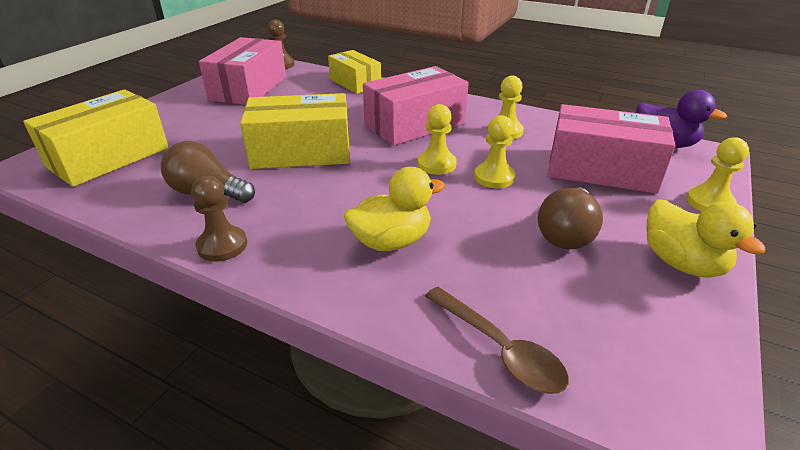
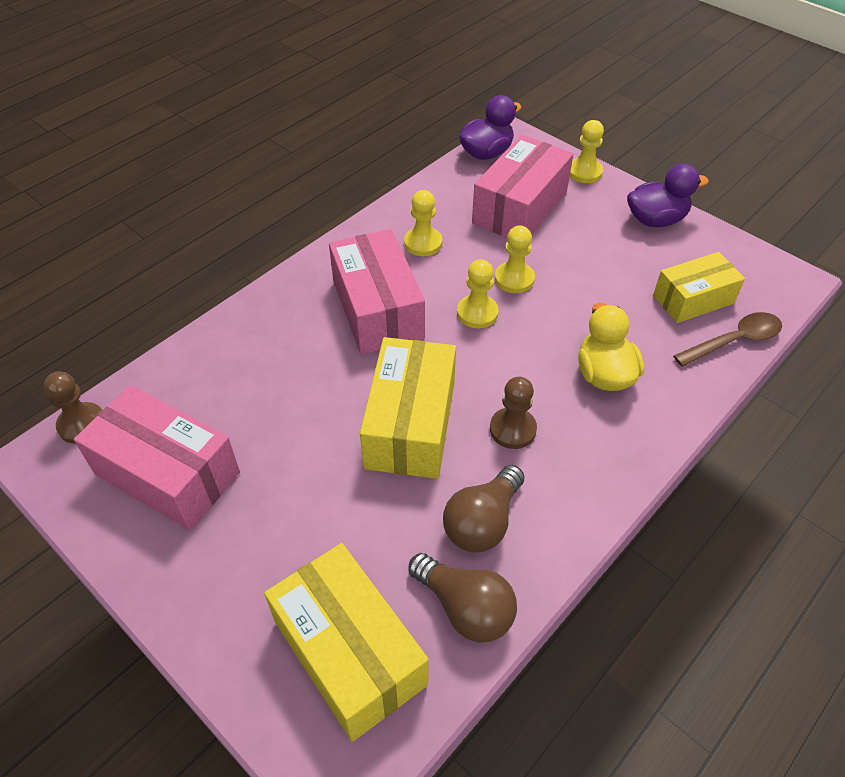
camera: 75 degrees left, 15 degrees up
(222, 245) = (590, 506): brown pawn -> brown pawn (512, 429)
(355, 83) = (217, 343): yellow box -> yellow box (693, 299)
(566, 233) = (611, 263): brown light bulb -> brown light bulb (465, 608)
(681, 263) = (655, 220): yellow duck -> purple duck

